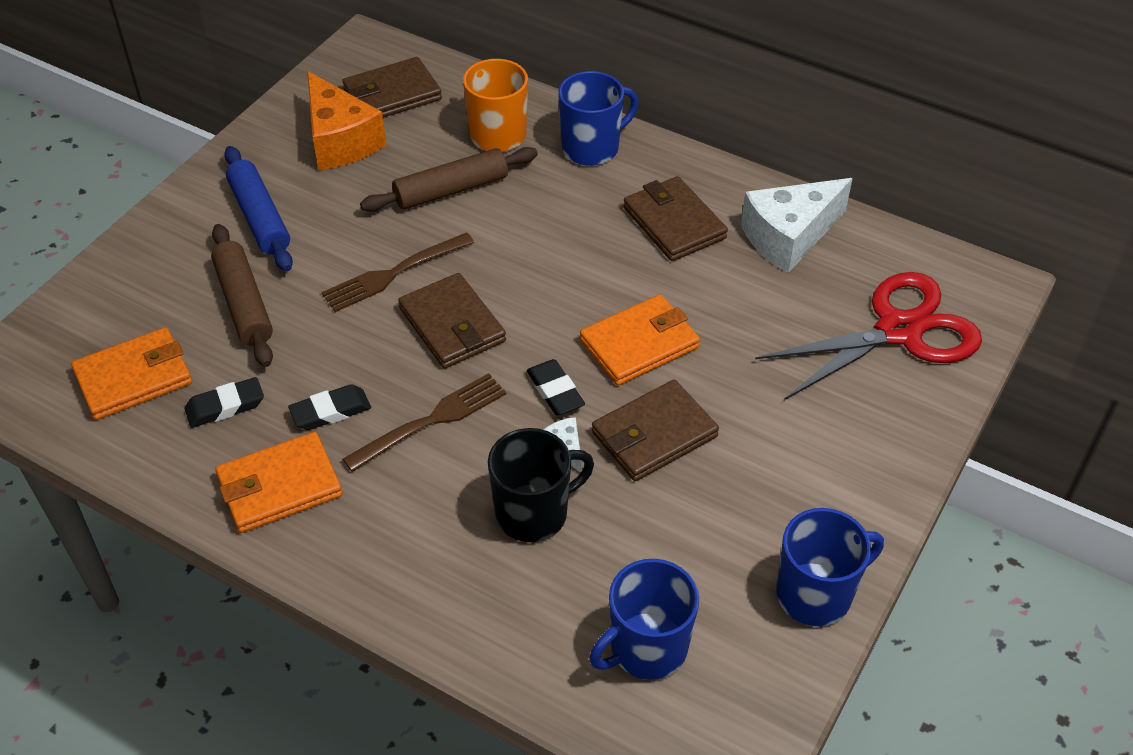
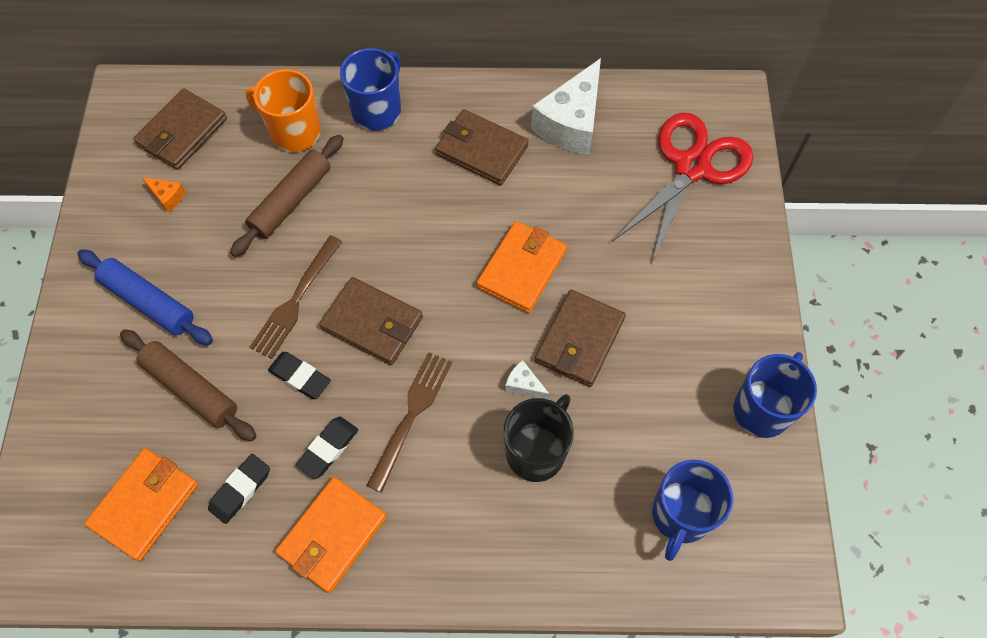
camera: 30 degrees left, 15 degrees up
(340, 141) = (167, 197): orange cheese -> orange cheese, size x0.42
(555, 391) = (486, 341): black eraser -> black eraser (300, 377)

